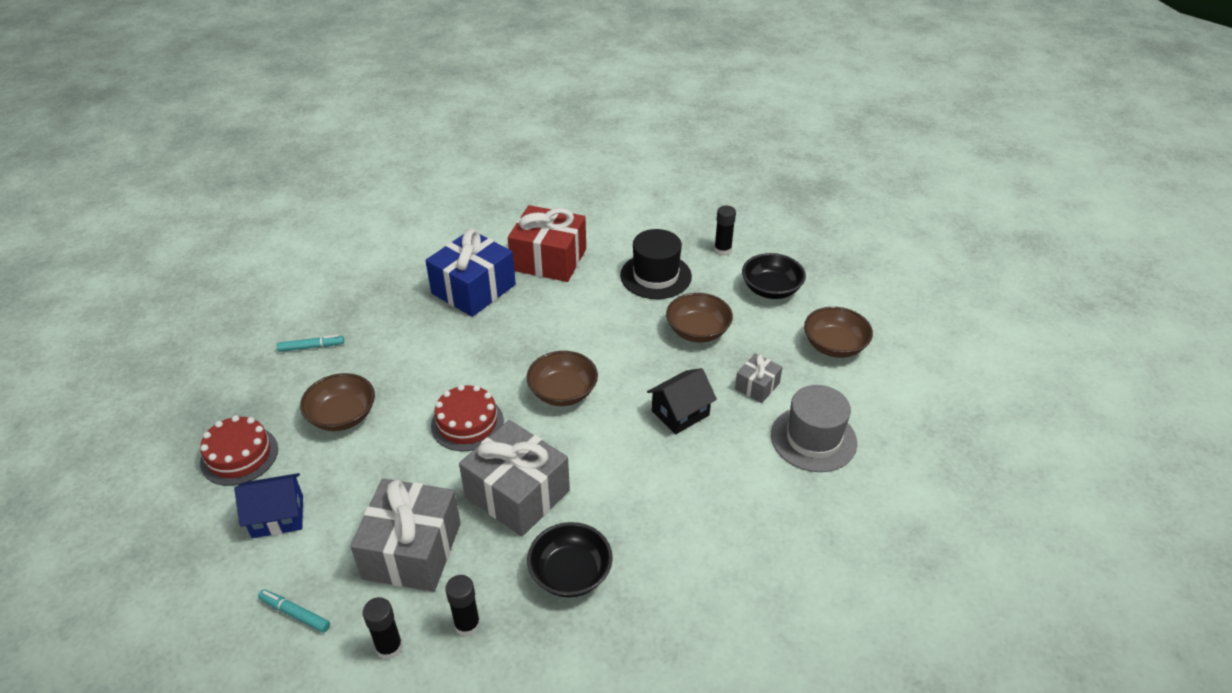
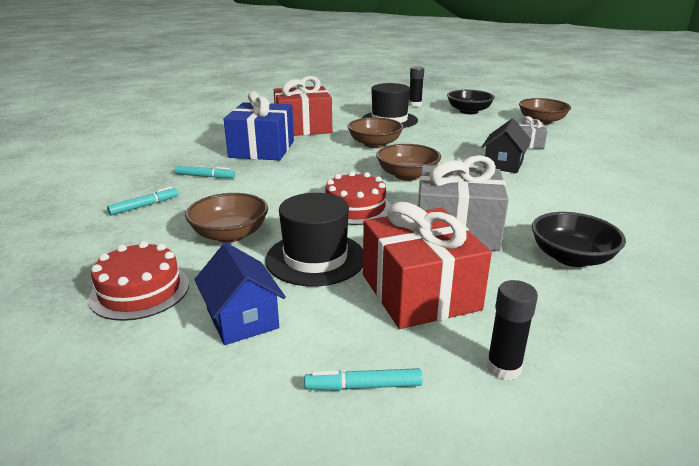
camera: 30 degrees left, 15 degrees down
(278, 517) = (242, 319): blue house -> blue house turned 75 degrees counterclockwise
(377, 476) = (315, 258): none -> black hat
(388, 319) = (205, 176): none -> turquoise marker
(412, 550) = (420, 292): grey gift -> red gift
(467, 625) = (547, 320): black glue stick -> none
(698, 331) = (453, 133): brown bowl -> brown bowl (375, 144)
(813, 439) = (599, 154): grey hat -> none

